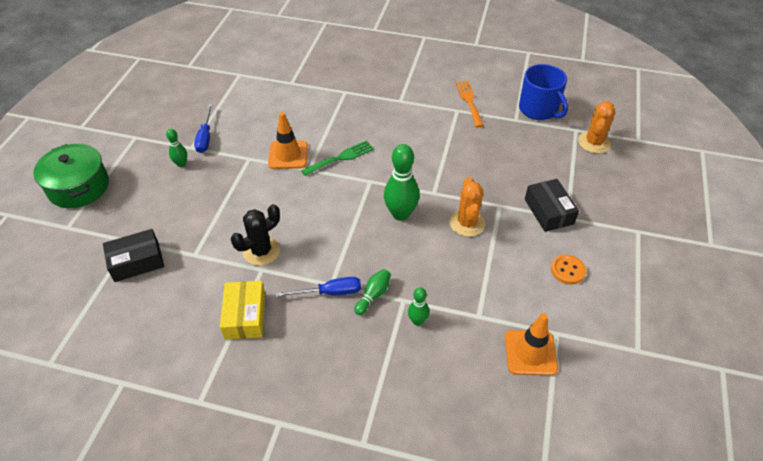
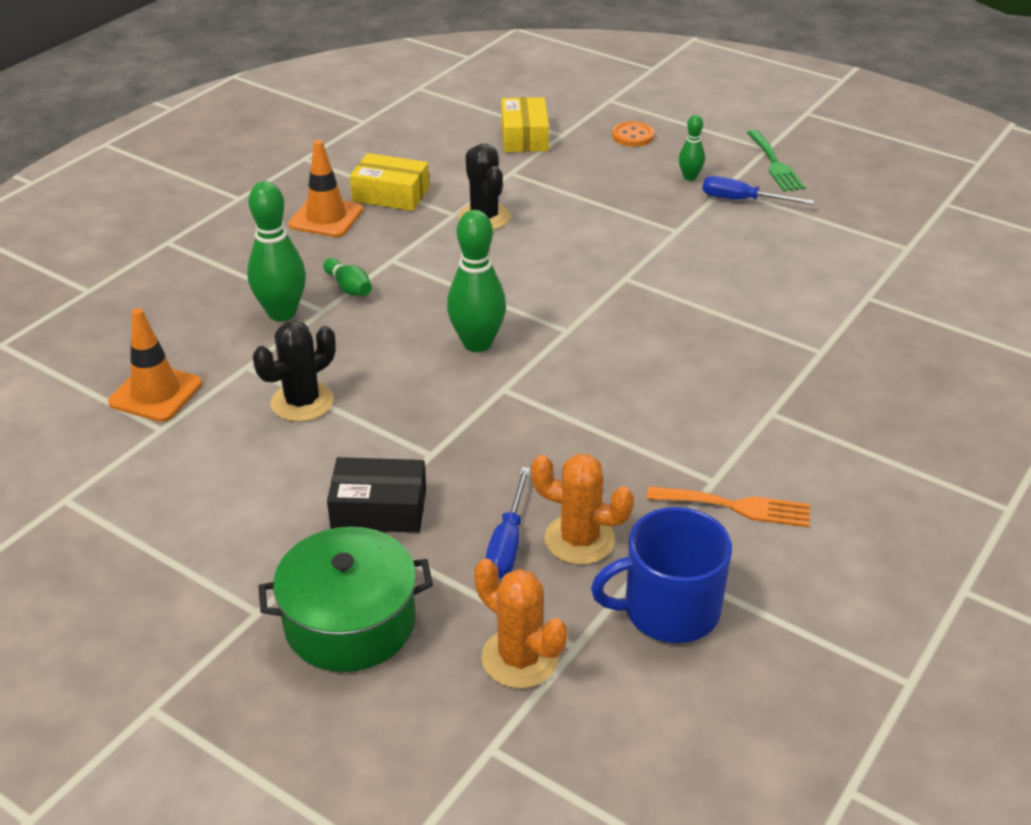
camera: 110 degrees right, 10 degrees down
(79, 187) = (679, 108): green pot -> green pot (350, 622)
(137, 261) = (524, 137): black box -> yellow box
(288, 155) = (667, 264): orange traffic cone -> orange traffic cone (326, 217)
(329, 292) = (379, 256): blue screwdriver -> blue screwdriver (508, 542)
(341, 158) = (637, 312): green fork -> green fork (775, 164)
(417, 321) = (282, 313): green bowling pin -> green bowling pin, size x1.88
(467, 223) = (416, 405): orange cactus -> orange cactus (579, 539)
(494, 273) = (302, 402): none -> black cactus
(567, 270) = (248, 482): orange button -> orange button (632, 136)

